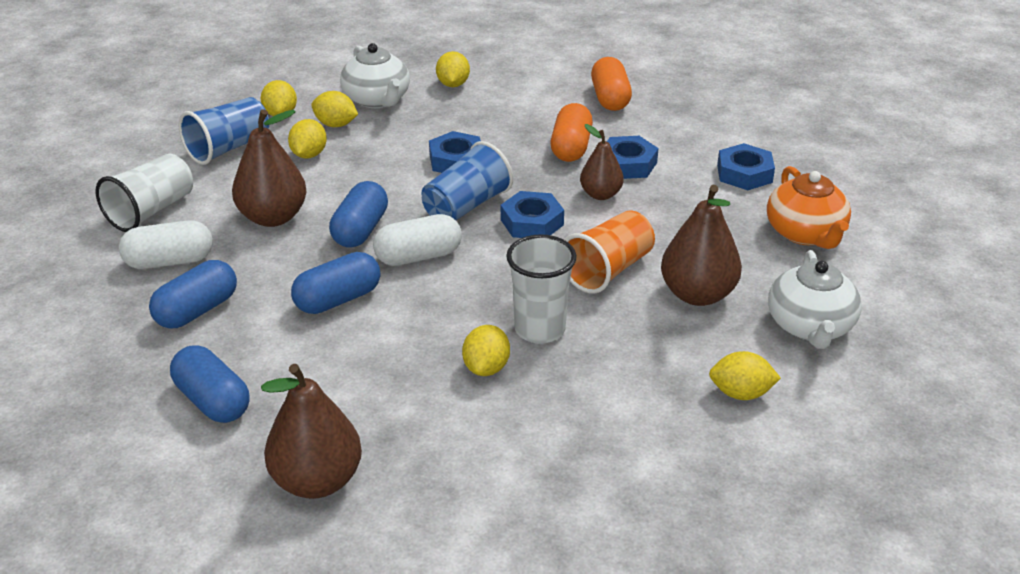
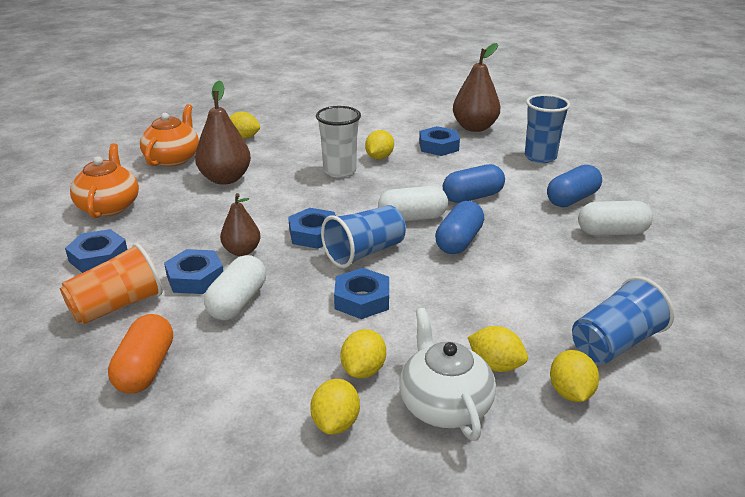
camera: 170 degrees left, 5 degrees down
(151, 211) = (656, 276): white cup -> none
(213, 401) = (540, 157): blue capsule -> blue cup
(273, 217) = (538, 259): brown pear -> none
(309, 155) = (519, 324): yellow lemon -> yellow lemon (363, 370)
(388, 410) = (438, 146): none -> blue nut
(571, 147) = (238, 302): orange capsule -> white capsule
(608, 270) = (275, 197): orange cup -> orange cup (117, 306)
(810, 326) = (173, 158): white teapot -> orange teapot

